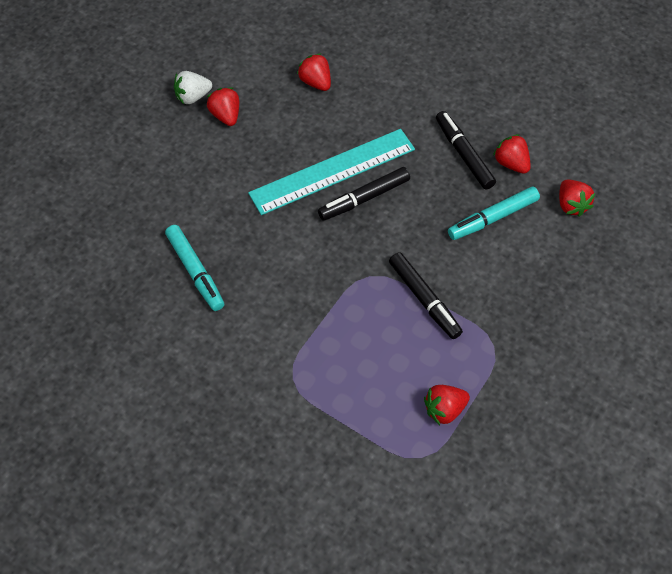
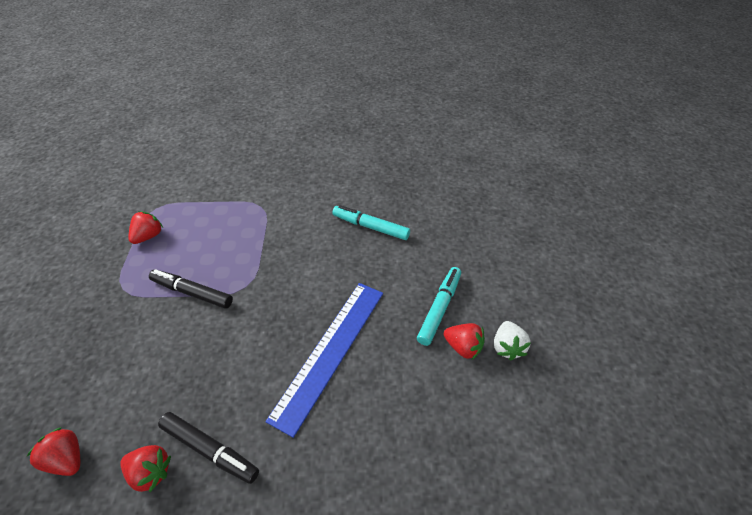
camera: 145 degrees right, 10 degrees down
(193, 97) = (507, 347): white strawberry -> white strawberry turned 150 degrees clockwise
(316, 82) = (418, 440): red strawberry -> none
(332, 171) = (330, 352): turquoise ruler -> blue ruler
(364, 198) = (286, 343): black marker -> none
(493, 218) = (153, 394): turquoise marker -> turquoise marker (439, 309)

